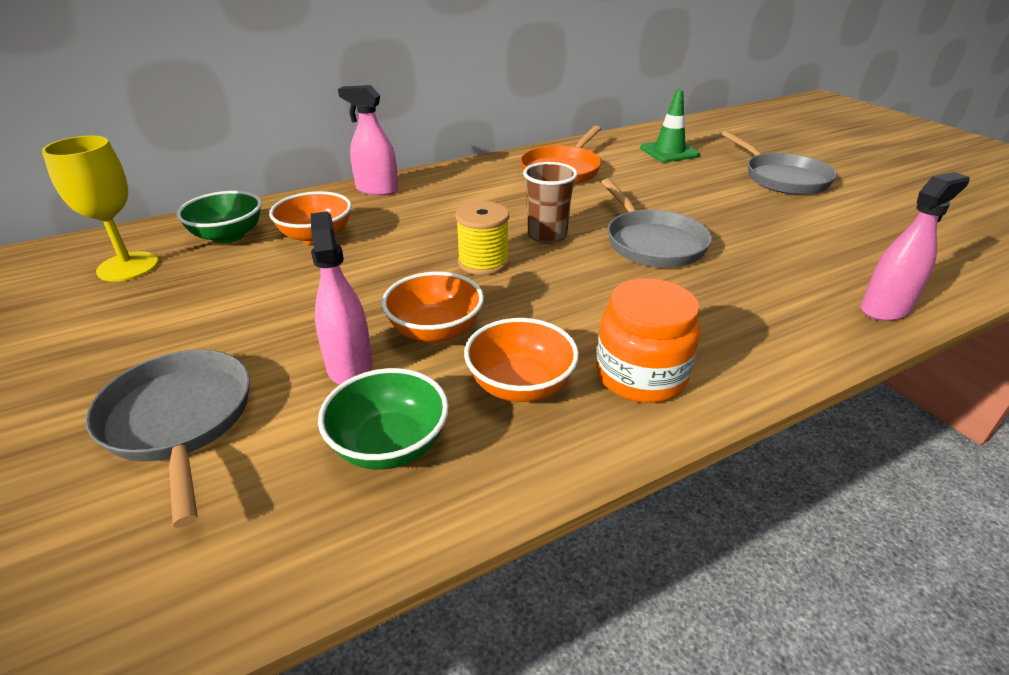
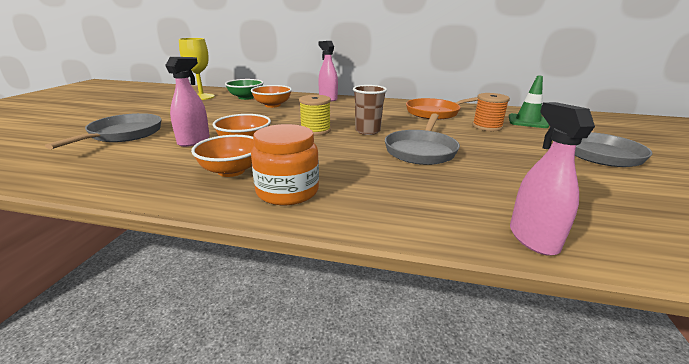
camera: 40 degrees right, 10 degrees down
(389, 445) = (150, 166): green bowl -> none
(649, 176) = (487, 127): none -> orange spool
(885, 308) = (533, 238): pink spray bottle -> pink spray bottle turned 105 degrees counterclockwise

